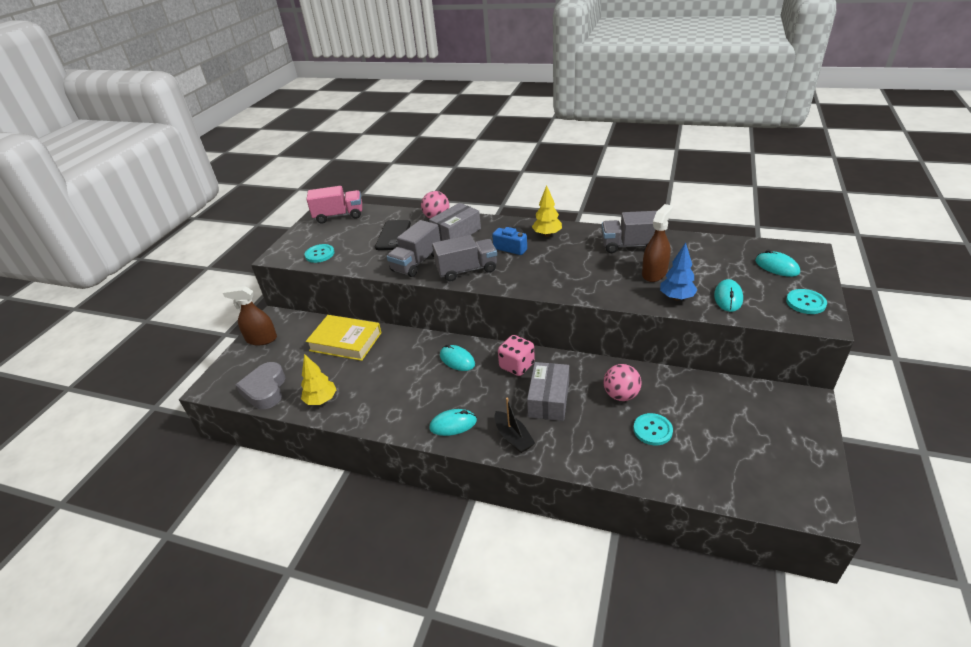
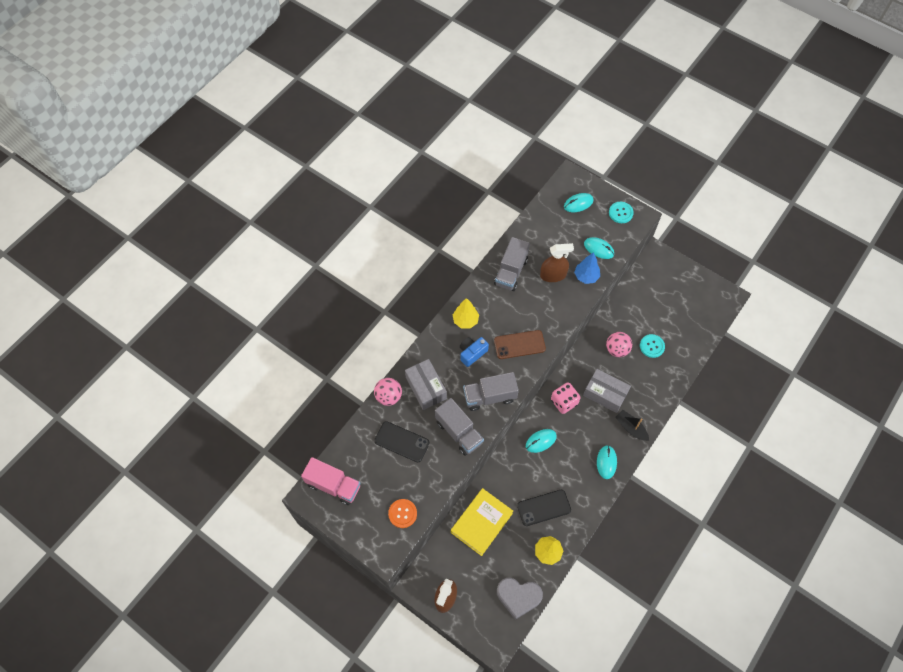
camera: 75 degrees left, 25 degrees up
(319, 254) = (402, 513): turquoise button -> orange button
(339, 216) = (333, 485): pink truck -> pink truck turned 105 degrees clockwise
(375, 383) = (544, 508): none -> black phone
(467, 270) = (489, 396): grey truck -> grey truck turned 105 degrees counterclockwise
(513, 437) = (631, 428): black boat -> black boat turned 120 degrees counterclockwise
(543, 273) = (519, 344): none -> brown phone
(654, 273) = (553, 275): brown spray bottle -> brown spray bottle turned 120 degrees clockwise

